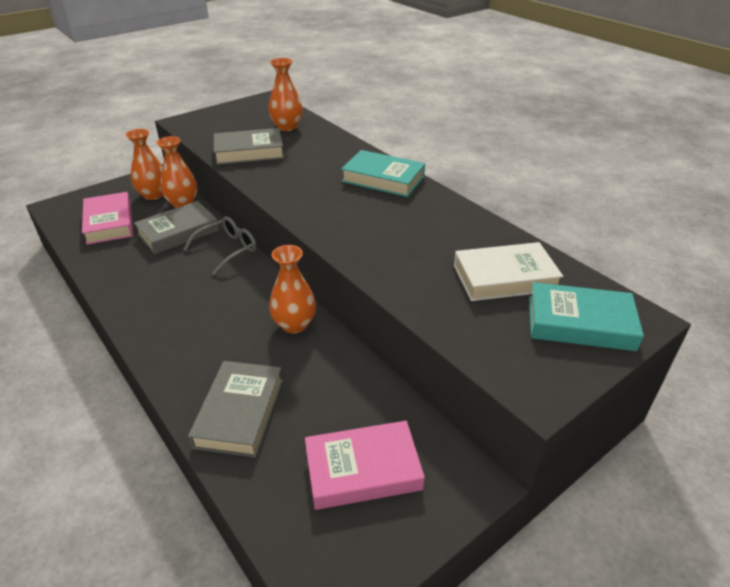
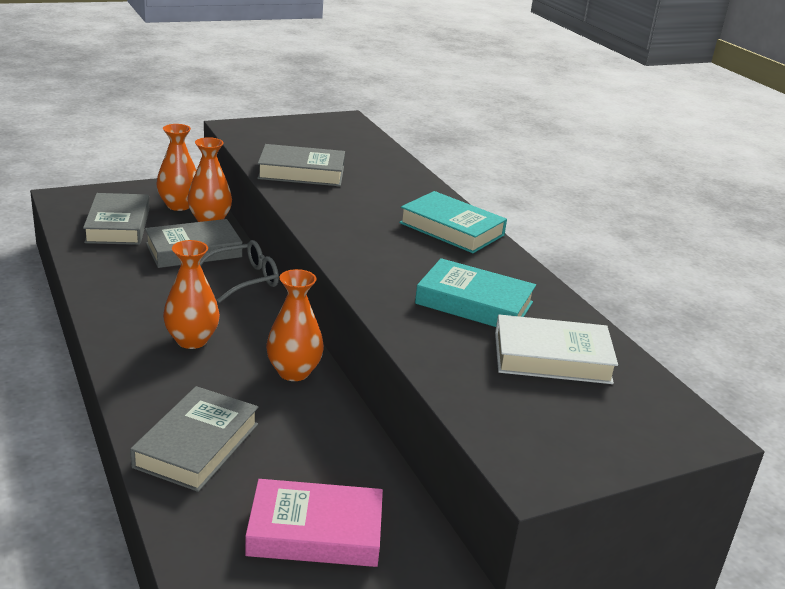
camera: 10 degrees right, 10 degrees down
(109, 223) = (118, 225): pink book -> grey book
(287, 127) = (358, 153): orange vase -> orange vase (192, 340)
(580, 323) = (622, 420): turquoise book -> turquoise book (474, 303)

